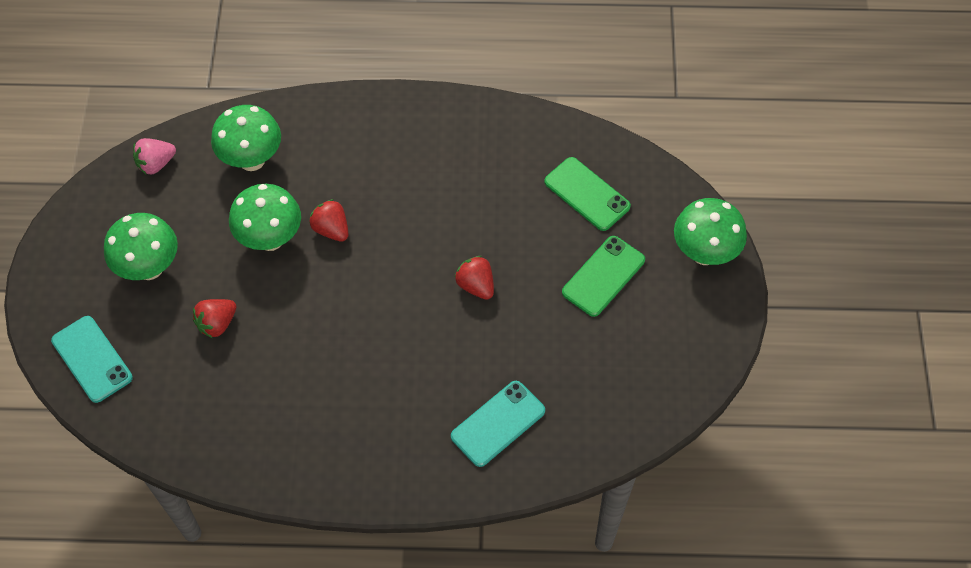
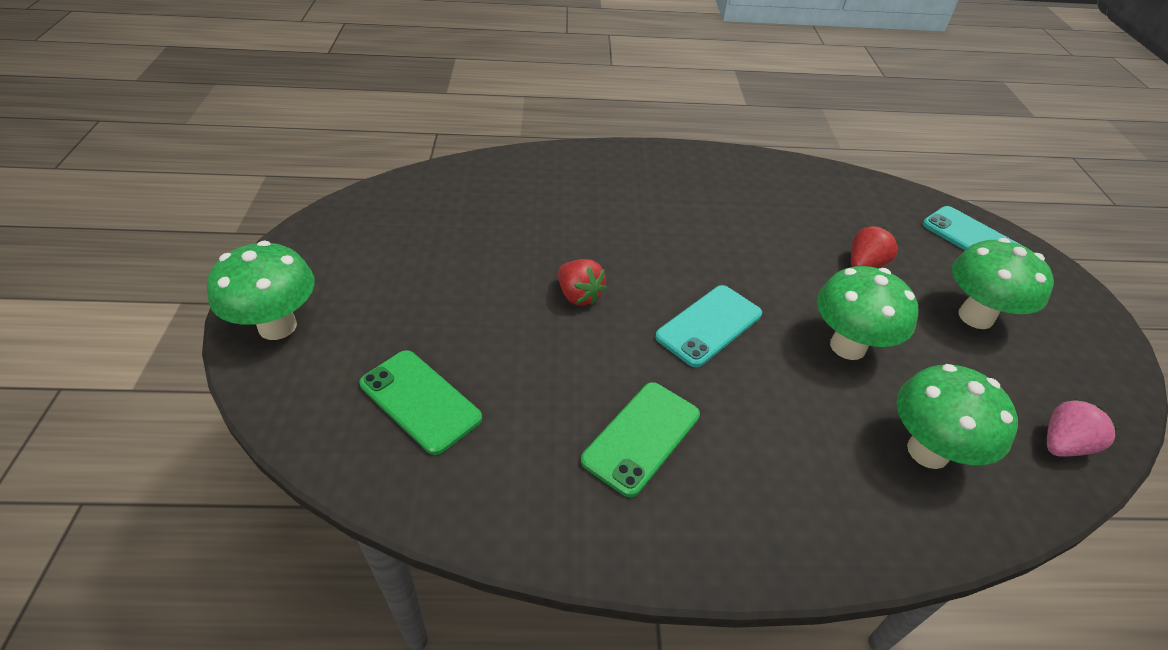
camera: 175 degrees right, 15 degrees down
(331, 229) = (774, 357): red strawberry -> none
(498, 423) = (552, 188): turquoise phone -> turquoise phone (709, 325)
(603, 276) = (419, 303): green phone -> green phone (641, 437)

